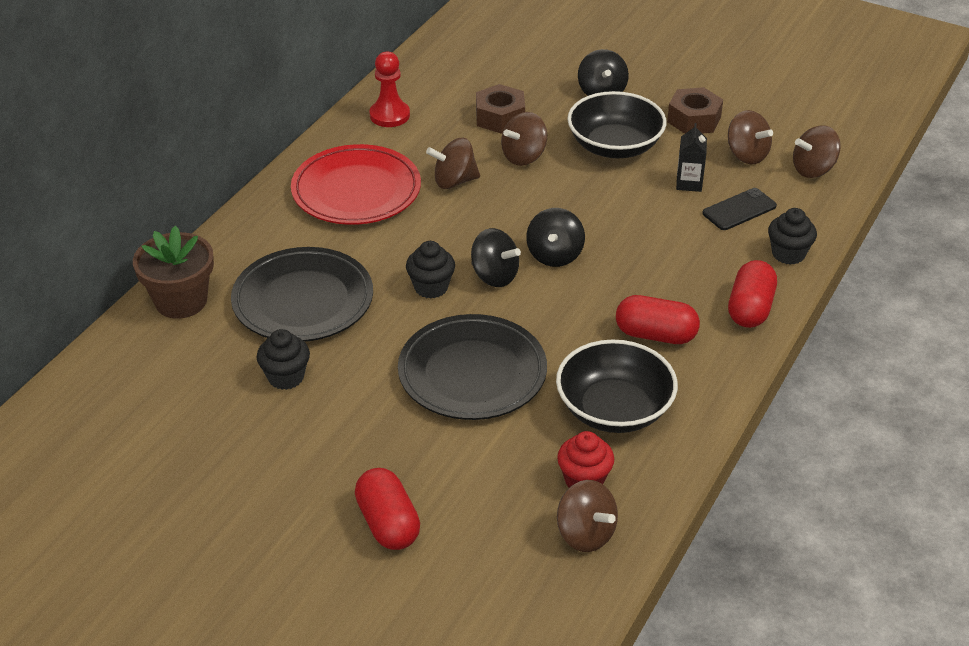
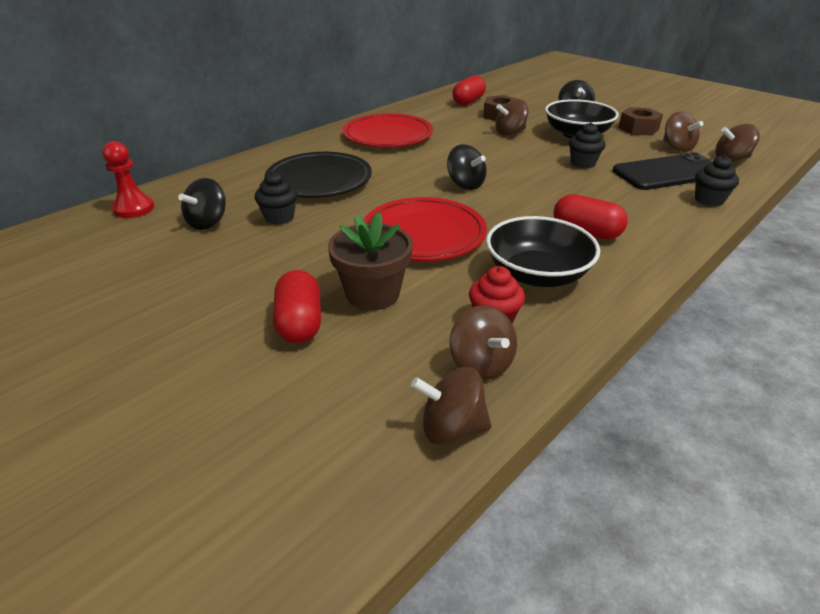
camera: 15 degrees right, 5 degrees down
(181, 301) = (237, 171): brown flower pot -> brown flower pot (373, 294)
(389, 115) = (427, 108): red pawn -> red pawn (134, 209)
(431, 287) = (415, 185): black cupcake -> black cupcake (583, 163)
(454, 181) = (456, 138): brown spinning top -> brown spinning top (451, 428)
(472, 373) = (423, 235): black plate -> red plate
(554, 255) = (515, 179): black spinning top -> black spinning top (208, 222)
(689, 183) = (629, 156): black carton -> none
(739, 210) = (668, 173): black phone -> black phone, size x1.85
(750, 309) = (673, 227): red capsule -> red capsule (468, 101)

